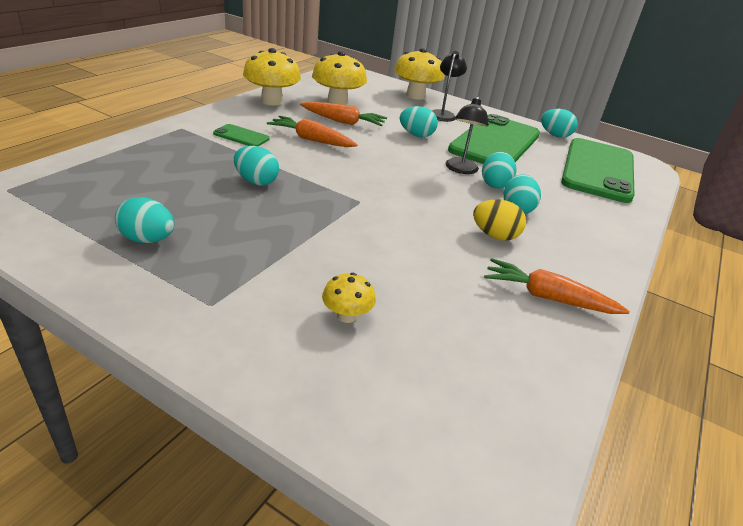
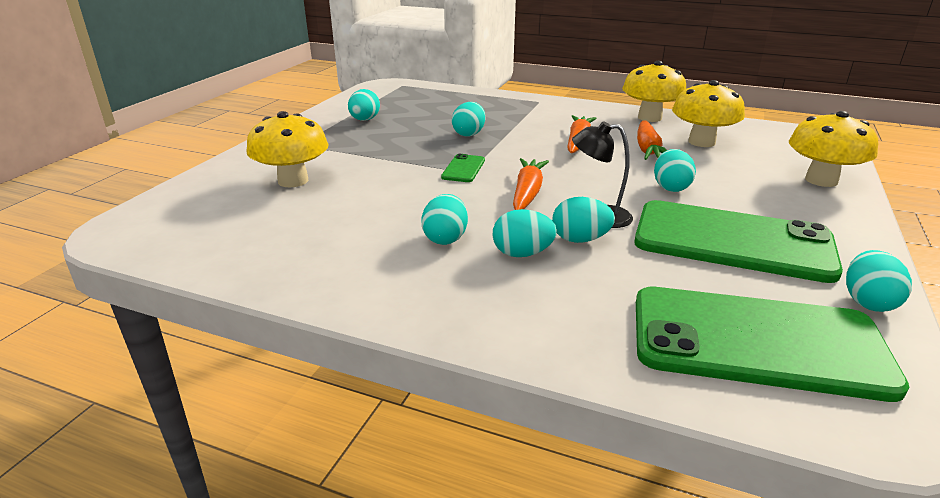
camera: 85 degrees right, 5 degrees down
(241, 136) = (549, 119): green phone -> green phone (463, 169)
(346, 316) = (293, 181): yellow mushroom -> yellow mushroom, size x1.94
(443, 114) = (781, 201): black lamp -> none
(494, 236) = (445, 238): yellow egg -> turquoise egg
(548, 298) = (335, 266): orange carrot -> orange carrot (527, 193)

